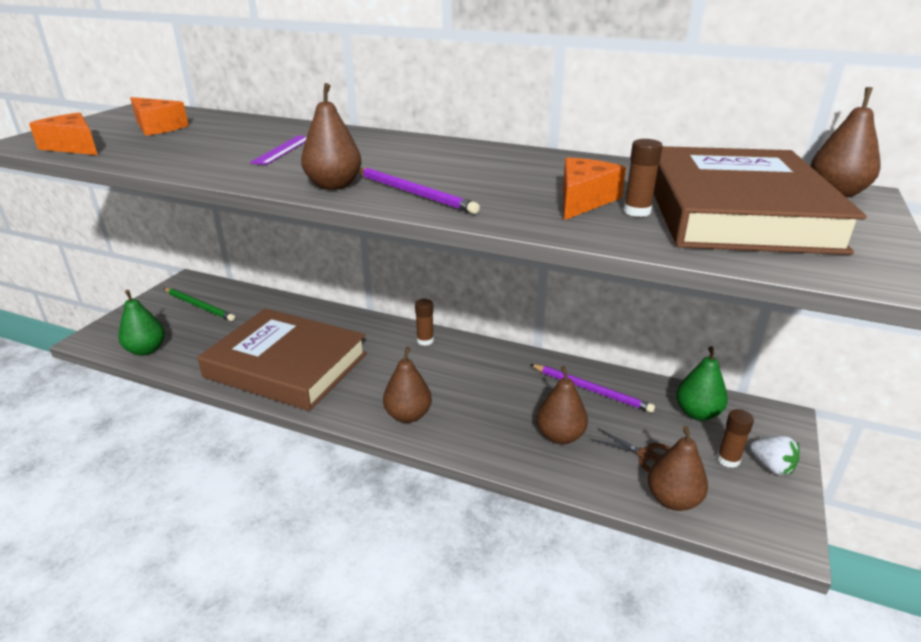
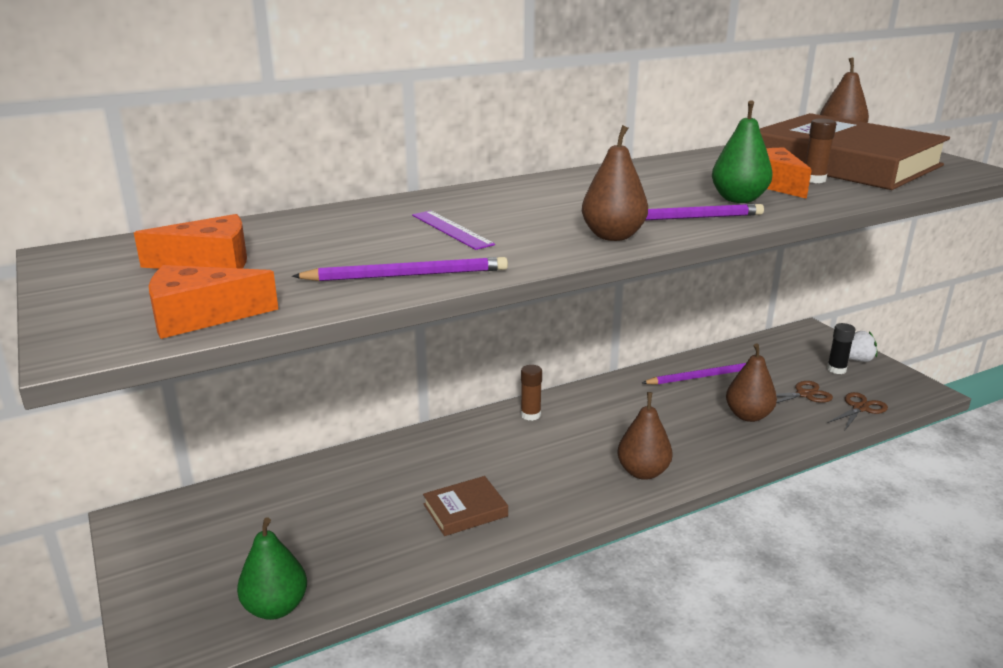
camera: 50 degrees left, 5 degrees down
(181, 162) = (407, 275): none -> purple pencil
(199, 306) = (226, 530): green pencil -> none
(286, 365) = (465, 510): brown book -> brown book, size x0.41
(673, 500) = (860, 408): brown pear -> brown scissors
(697, 413) = (776, 353): green pear -> green pear (738, 199)
(728, 459) = (836, 369): brown glue stick -> black glue stick

